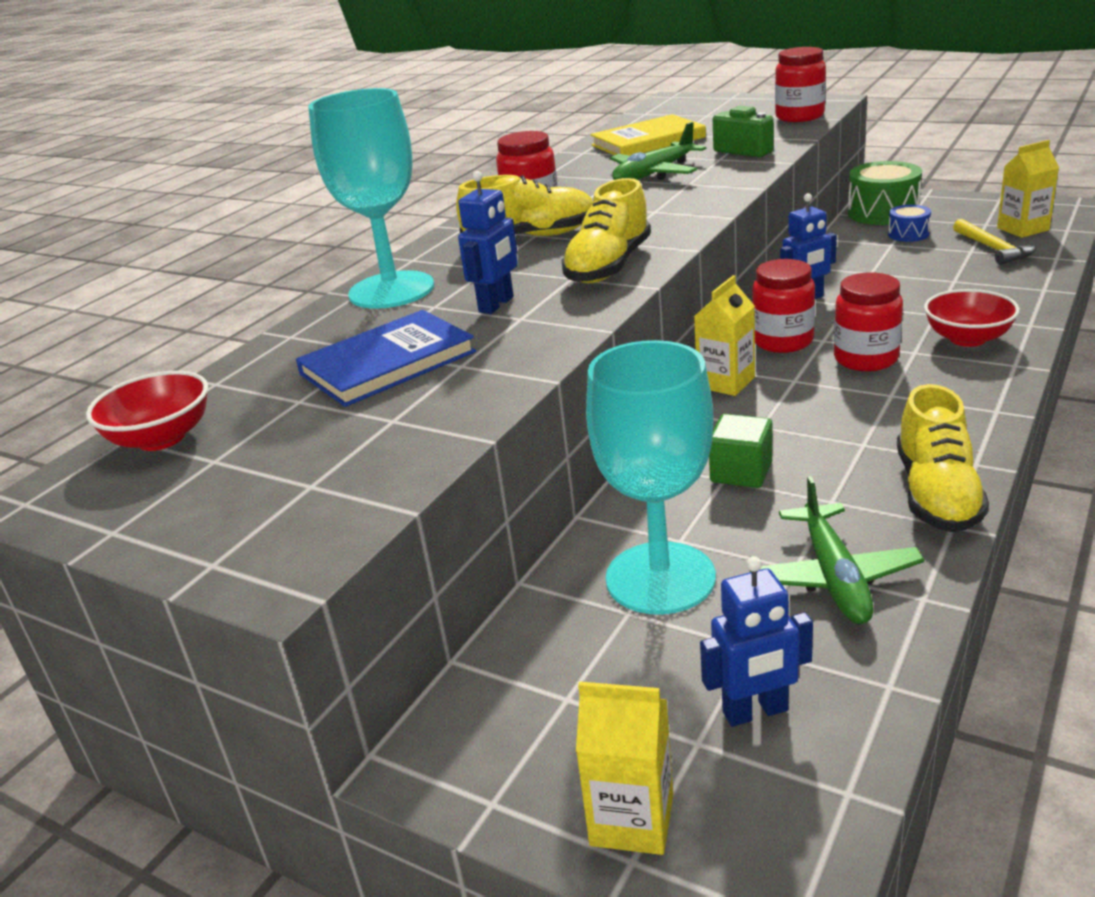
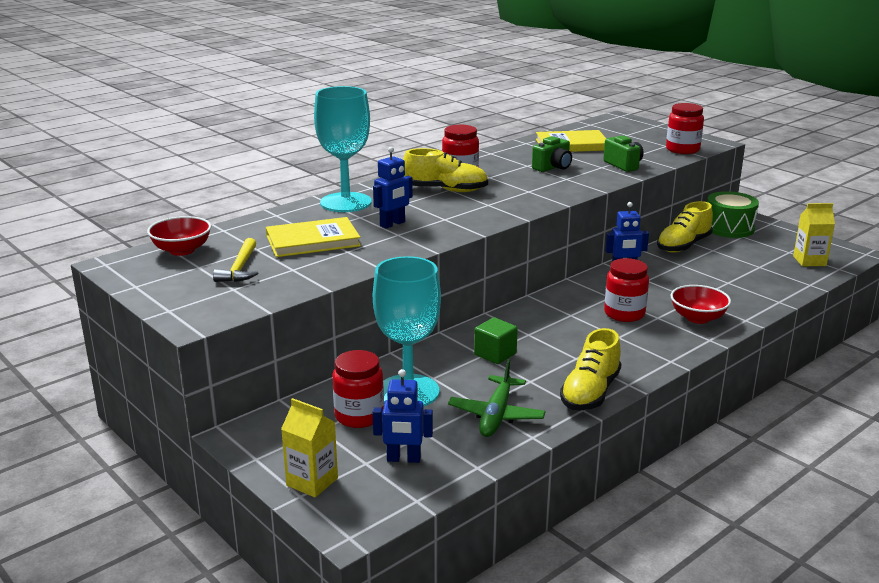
camera: 15 degrees right, 5 degrees down
(387, 363) = (313, 241): blue book -> yellow book
(608, 266) = (470, 217): yellow shoe -> yellow shoe (683, 245)
(654, 174) = (553, 167): green plane -> green camera
(726, 382) = (530, 306): yellow carton -> none
(783, 341) = (585, 291): red jar -> red jar (359, 416)
(908, 234) = (730, 246): blue drum -> none
(993, 249) = (775, 269): yellow hammer -> yellow hammer (240, 268)

